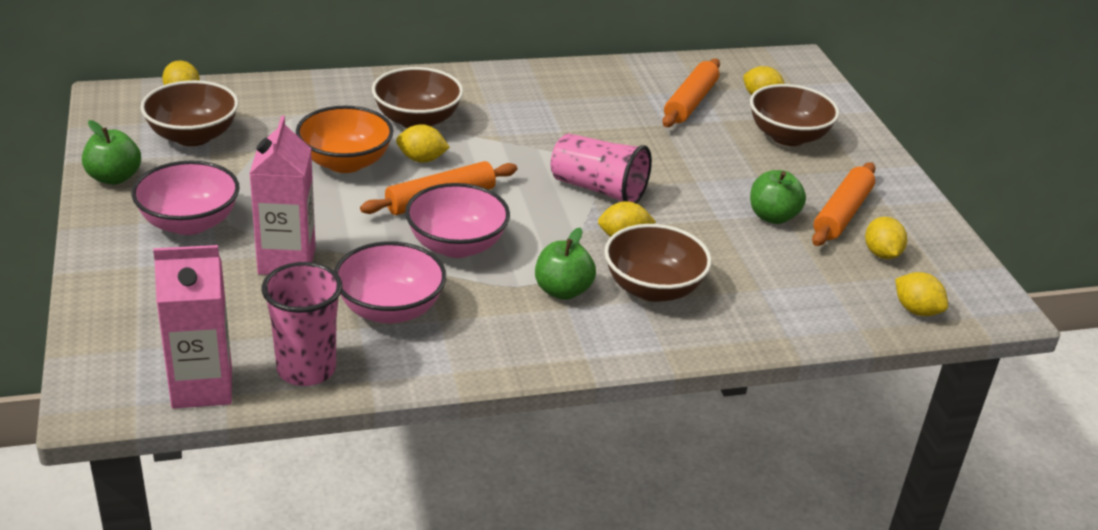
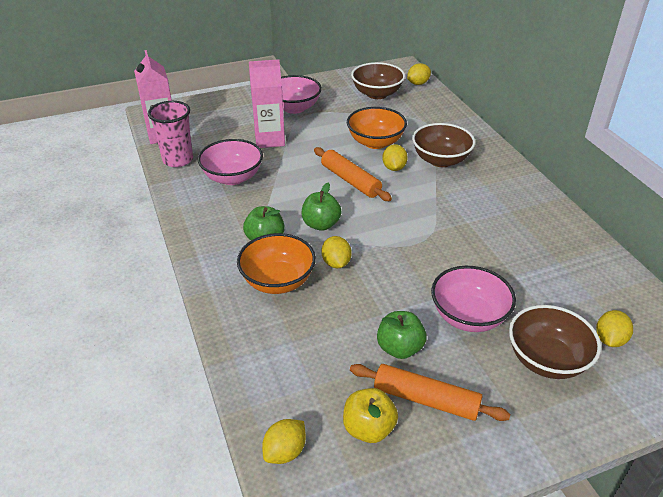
camera: 85 degrees right, 5 degrees up
(114, 178) = (326, 82): green apple -> green apple (321, 224)
(456, 245) = (302, 192): pink bowl -> pink bowl (468, 316)
(598, 189) = (395, 246): pink cup -> none
(653, 288) = (278, 281): brown bowl -> orange bowl
(690, 102) = (563, 290): orange rolling pin -> none
(881, 254) = (368, 428): yellow lemon -> yellow apple

